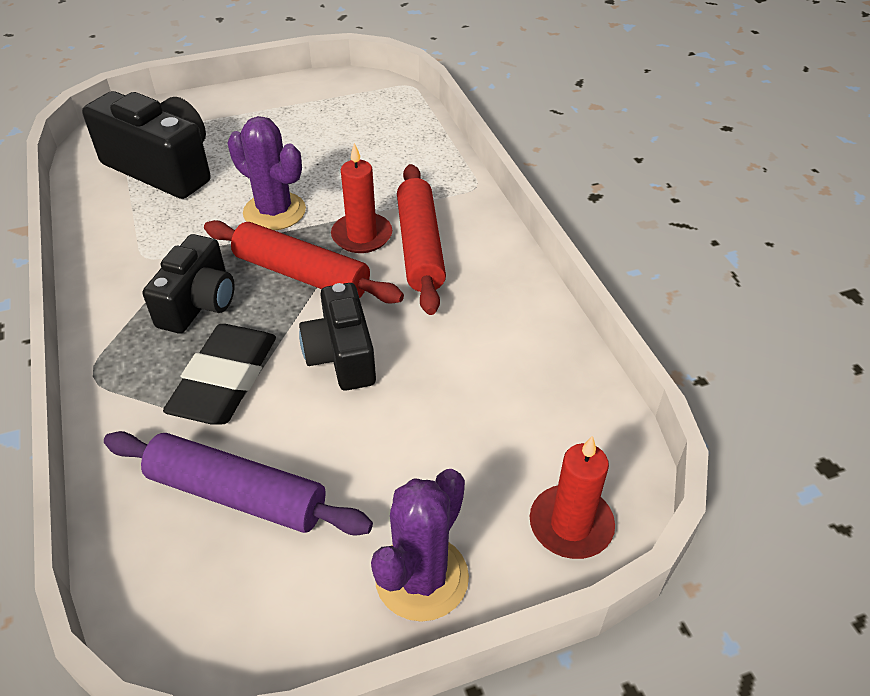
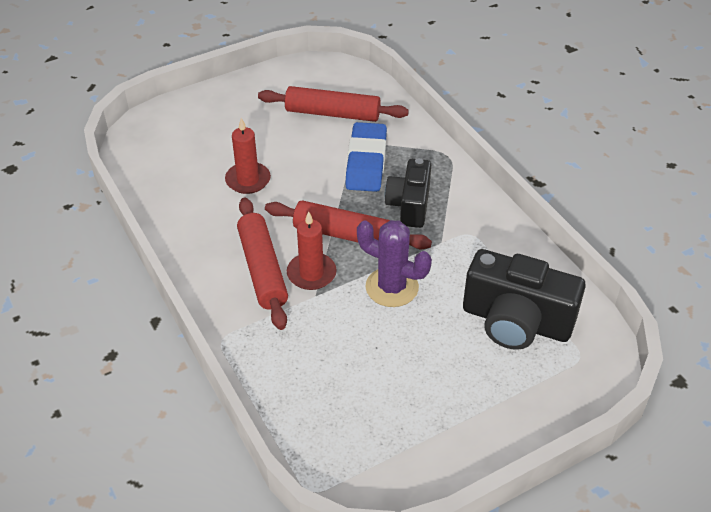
camera: 170 degrees right, 0 degrees up
(225, 380) = (366, 162): black eraser -> blue eraser
(237, 494) = (332, 113): purple rolling pin -> red rolling pin
(341, 355) = (300, 184): black camera -> none
(422, 578) = (233, 95): purple cactus -> none
(571, 525) = (160, 121): red candle -> red candle (248, 180)

